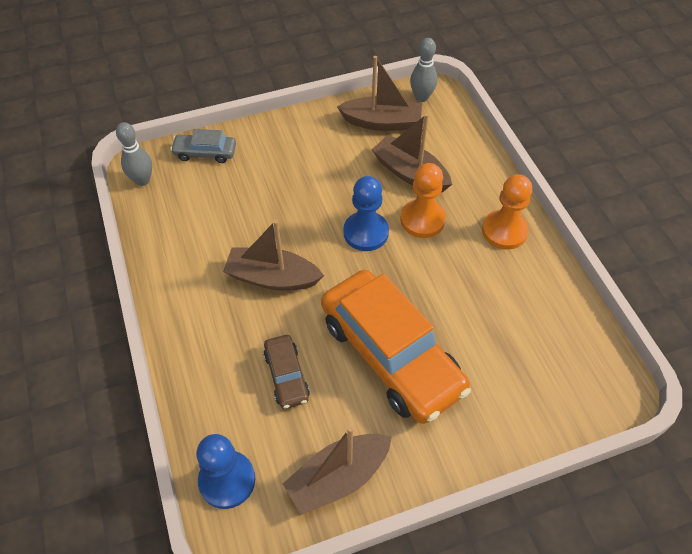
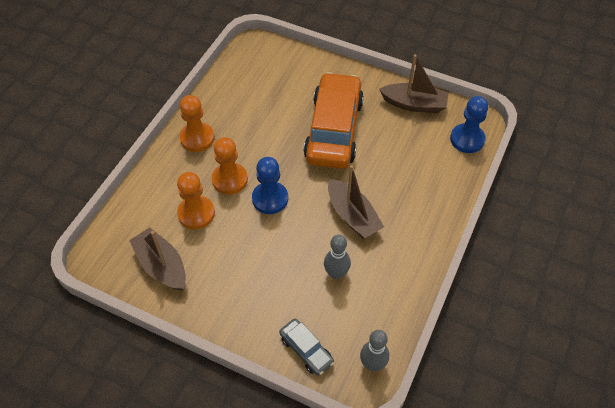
camera: 135 degrees left, 0 degrees up
(286, 376) = (396, 160): brown car -> none
(410, 173) = (196, 213): brown boat -> orange pawn
(421, 97) = (109, 262): grey bowling pin -> grey bowling pin (336, 273)

